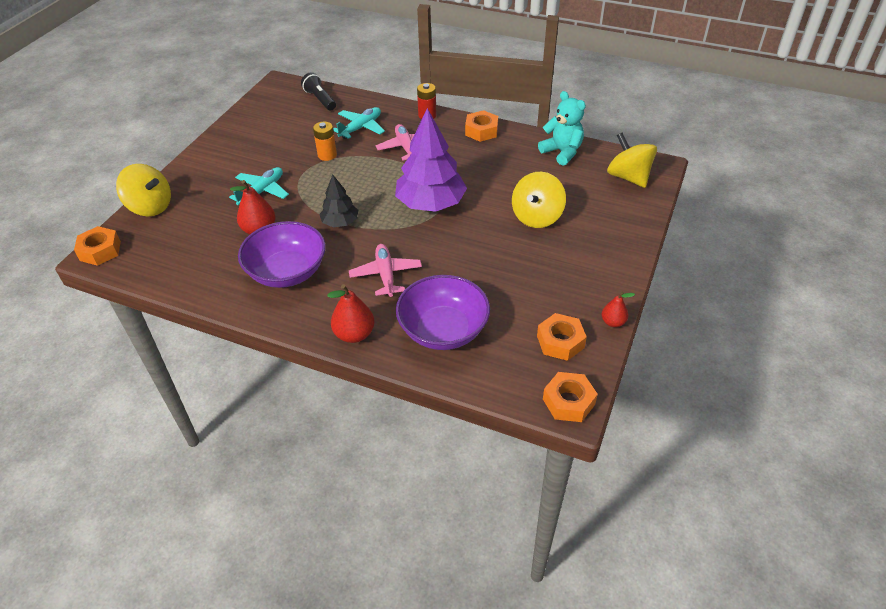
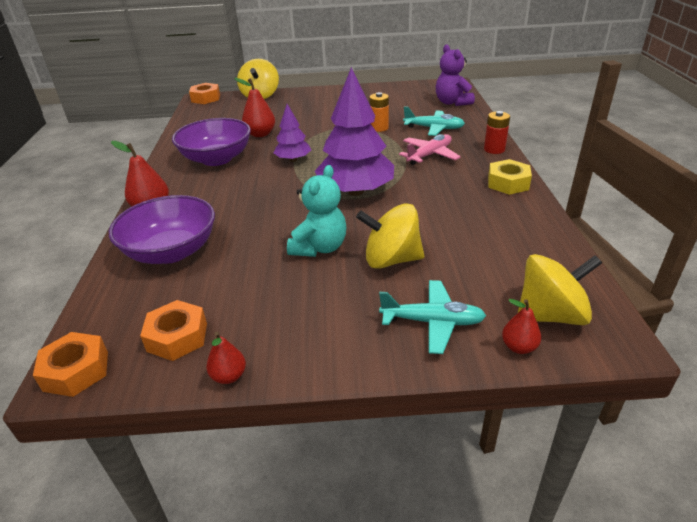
camera: 65 degrees right, 10 degrees down
(262, 191) = (307, 121): turquoise plane -> turquoise plane (432, 322)
(320, 99) = (452, 102): black flashlight -> purple teddy bear
(340, 222) = (293, 160): black tree -> purple tree
(386, 275) = (236, 199): pink plane -> none
(481, 131) = (508, 183): orange nut -> yellow nut
(562, 152) = (537, 244): turquoise teddy bear -> turquoise teddy bear (319, 248)
(628, 177) = (550, 315): yellow spinning top -> yellow spinning top turned 45 degrees clockwise
(647, 199) = (518, 347): none -> red pear

